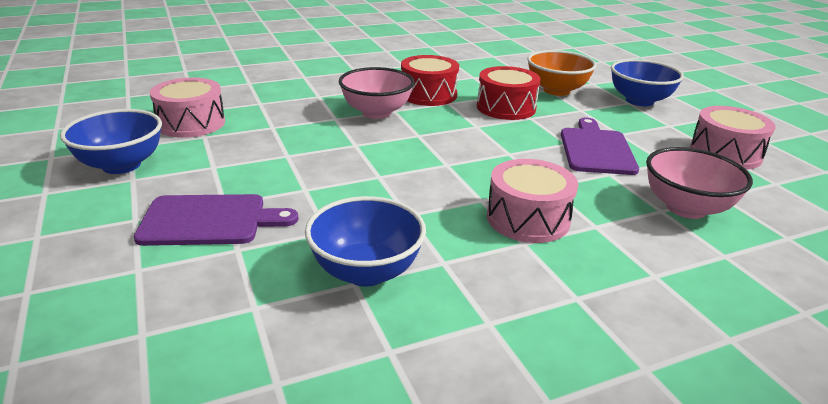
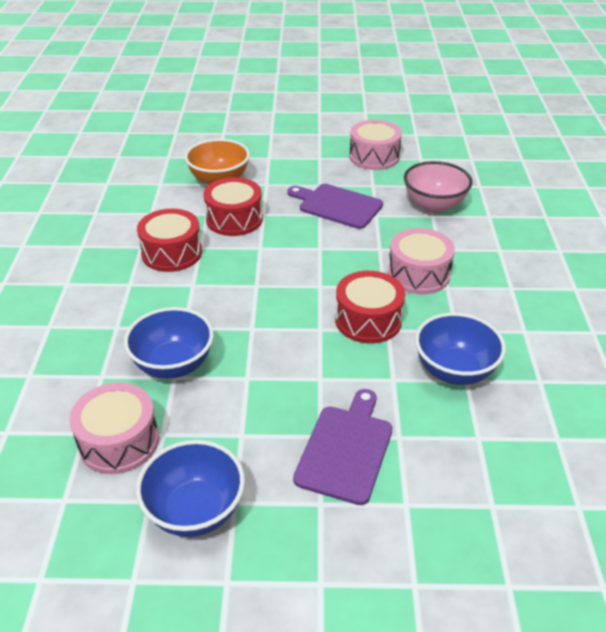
camera: 65 degrees left, 10 degrees up
(376, 112) = (190, 297): pink bowl -> none
(414, 200) = (368, 320): none -> red drum
(639, 101) = (269, 151): blue bowl -> blue bowl (173, 365)

